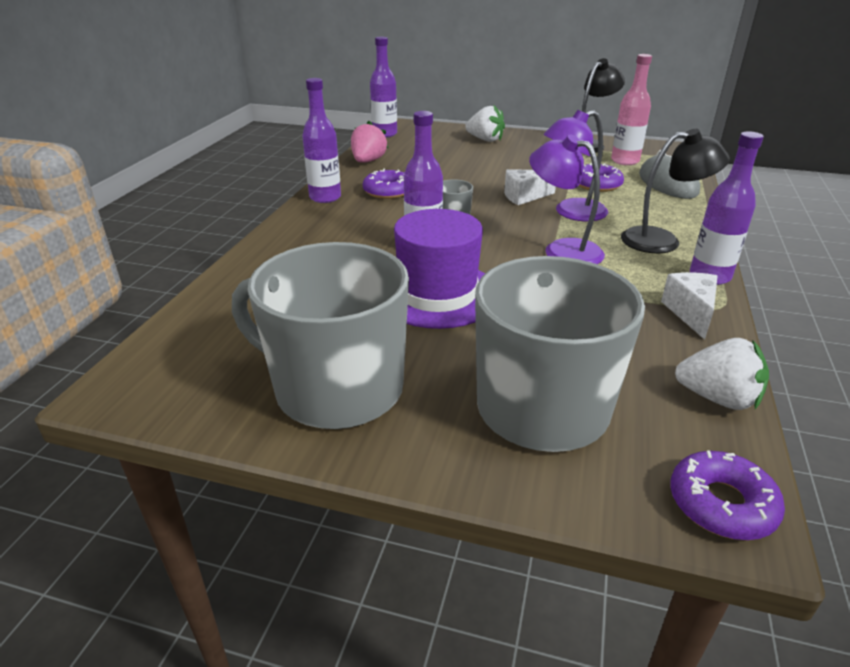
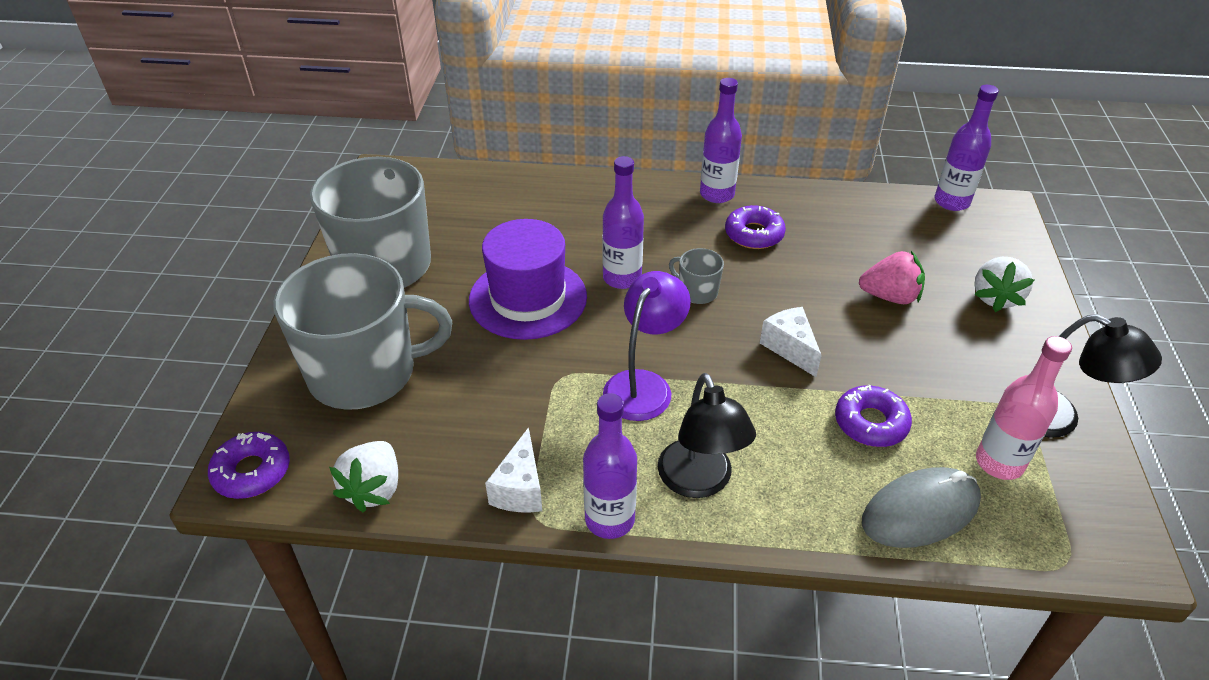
camera: 80 degrees right, 10 degrees up
(368, 161) = (840, 205): pink strawberry -> pink strawberry (890, 296)
(571, 213) = (754, 394): purple lamp -> none
(690, 313) = (520, 488): white cheese -> white cheese turned 105 degrees clockwise

